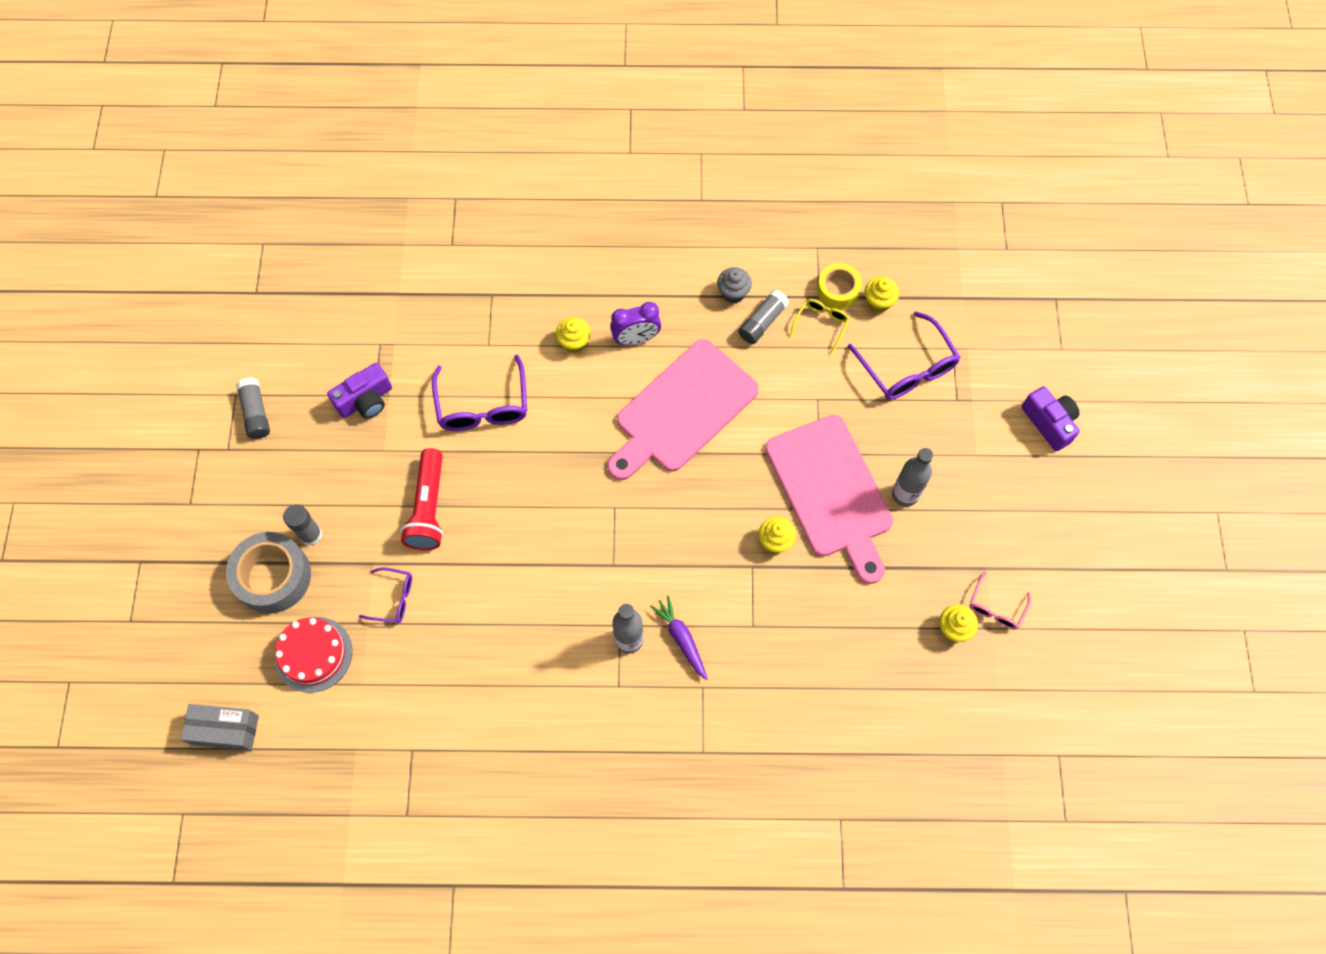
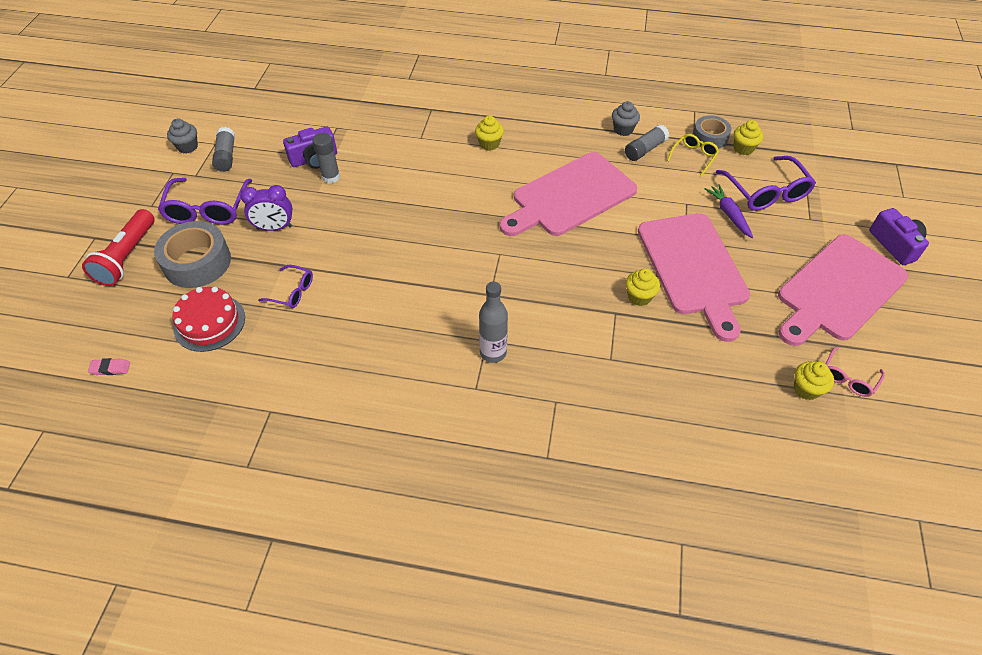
camera: 10 degrees right, 15 degrees down
(203, 405) = (187, 147): none -> grey cupcake
(225, 730) = (110, 368): grey box -> pink eraser
(311, 535) = (239, 238): grey glue stick -> grey glue stick (331, 177)
(429, 507) = (342, 233): red flashlight -> red flashlight (127, 257)
(483, 404) = (406, 173): purple glasses -> purple glasses (208, 209)
(636, 338) = (539, 147): purple clock -> purple clock (274, 228)
(681, 639) = (542, 359): purple carrot -> purple carrot (728, 214)
(838, 290) = (710, 137): yellow tape -> grey tape
(905, 494) = (761, 279): grey bottle -> none
(987, 497) = (838, 290): none -> pink cutting board

